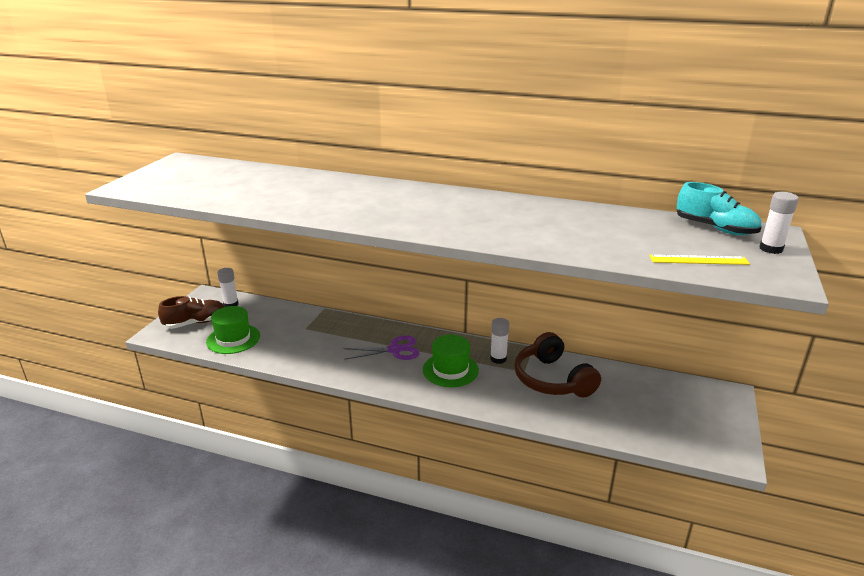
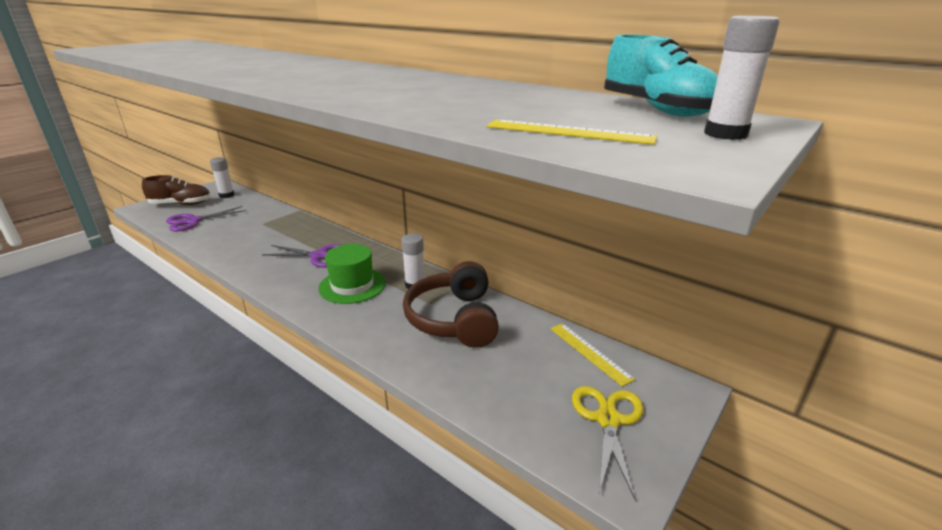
camera: 20 degrees right, 0 degrees up
(233, 339) = (193, 221): green hat -> purple scissors
(659, 382) = (590, 352): none -> yellow ruler
(700, 423) = (608, 419): none -> yellow scissors

